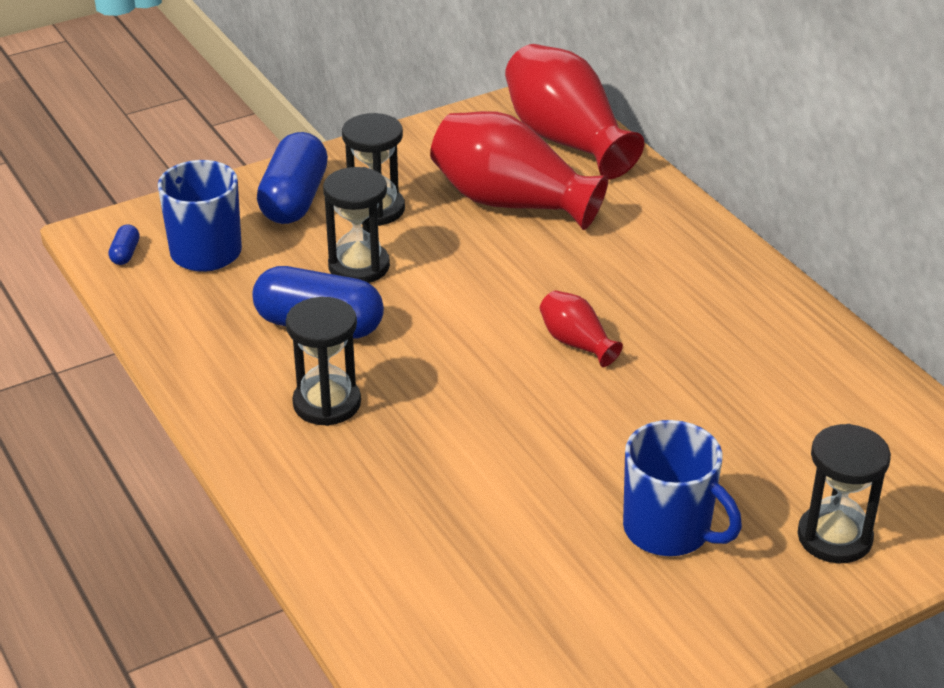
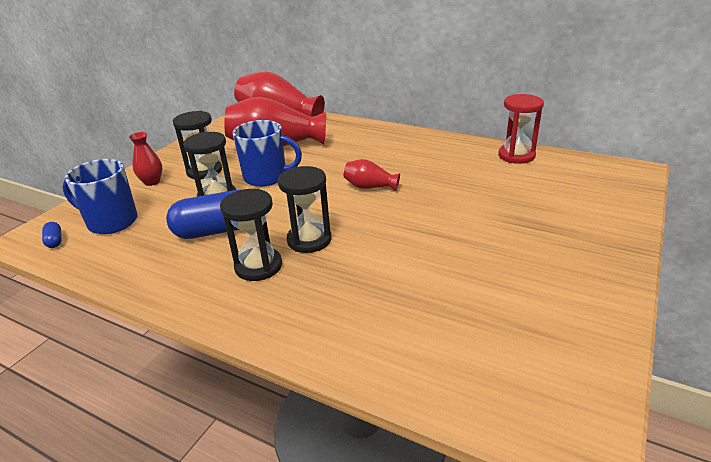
camera: 30 degrees left, 5 degrees down
(294, 199) = (152, 182): blue capsule -> red vase
(669, 530) = (515, 246): blue mug -> blue mug (266, 177)
(834, 537) = (589, 215): black hourglass -> black hourglass (309, 240)
(865, 385) = (516, 156): none -> red hourglass

